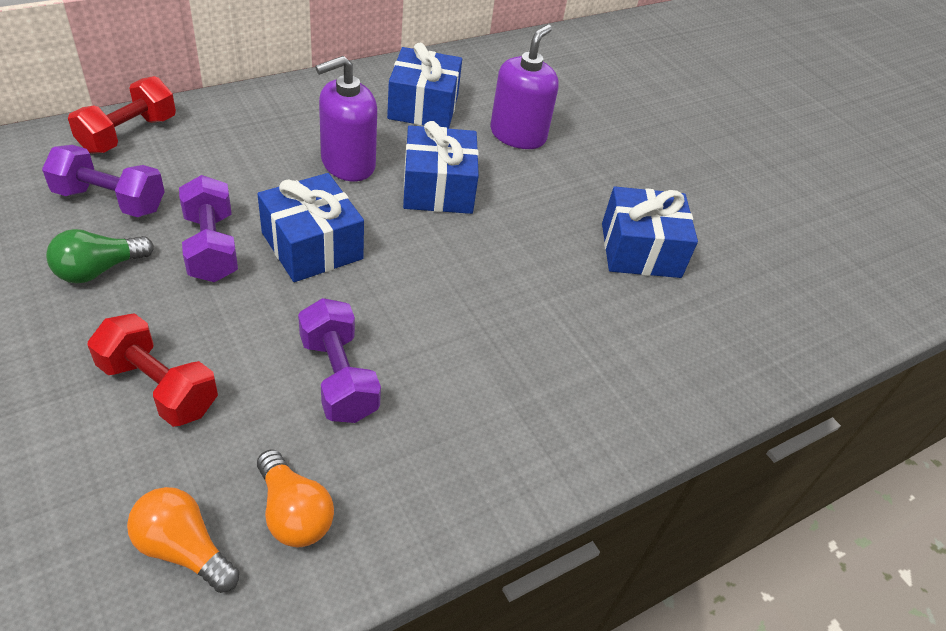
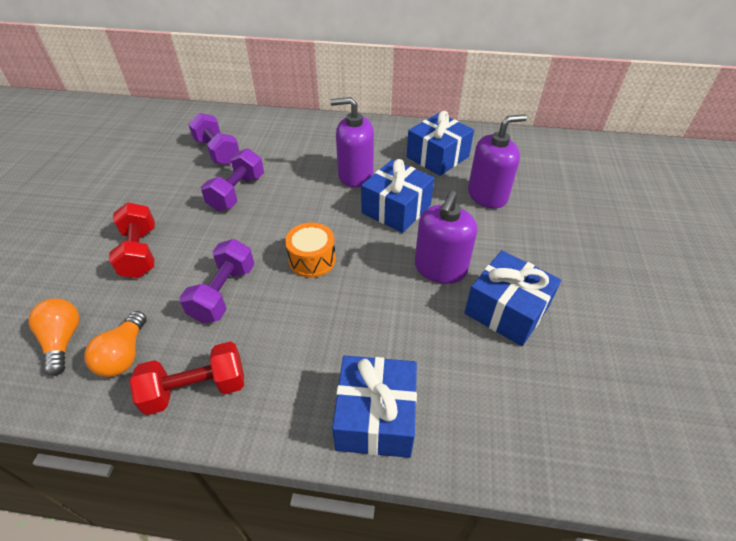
camera: 45 degrees right, 0 degrees up
(98, 270) = (177, 183): green light bulb -> none
(128, 134) = (259, 122): red dumbbell -> red dumbbell (196, 389)
(312, 246) = (287, 213): blue gift -> blue gift (375, 417)
(403, 288) = (312, 260): none -> orange drum
(546, 236) = (440, 268): none -> purple soap dispenser

